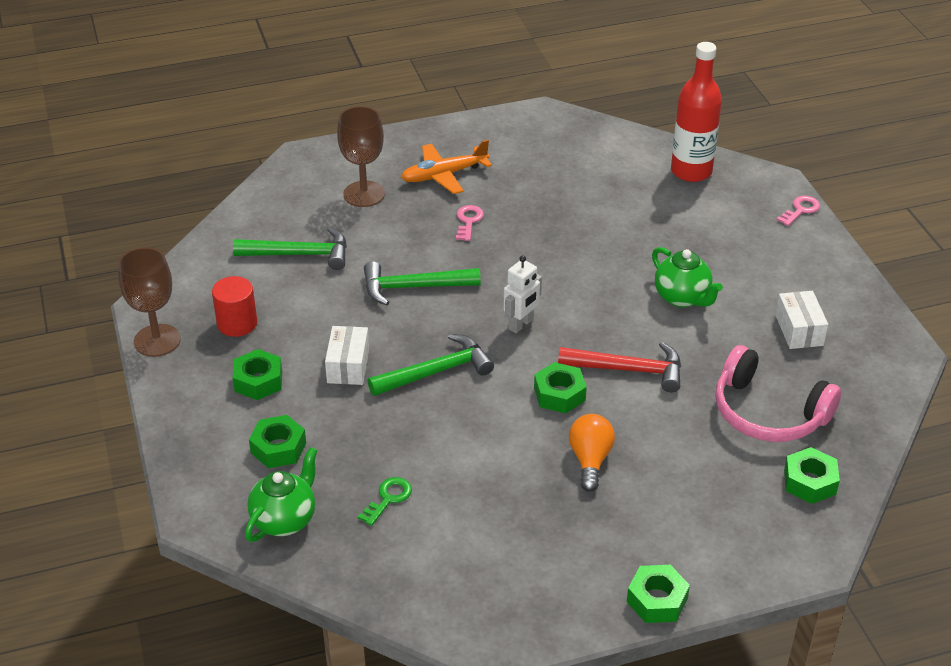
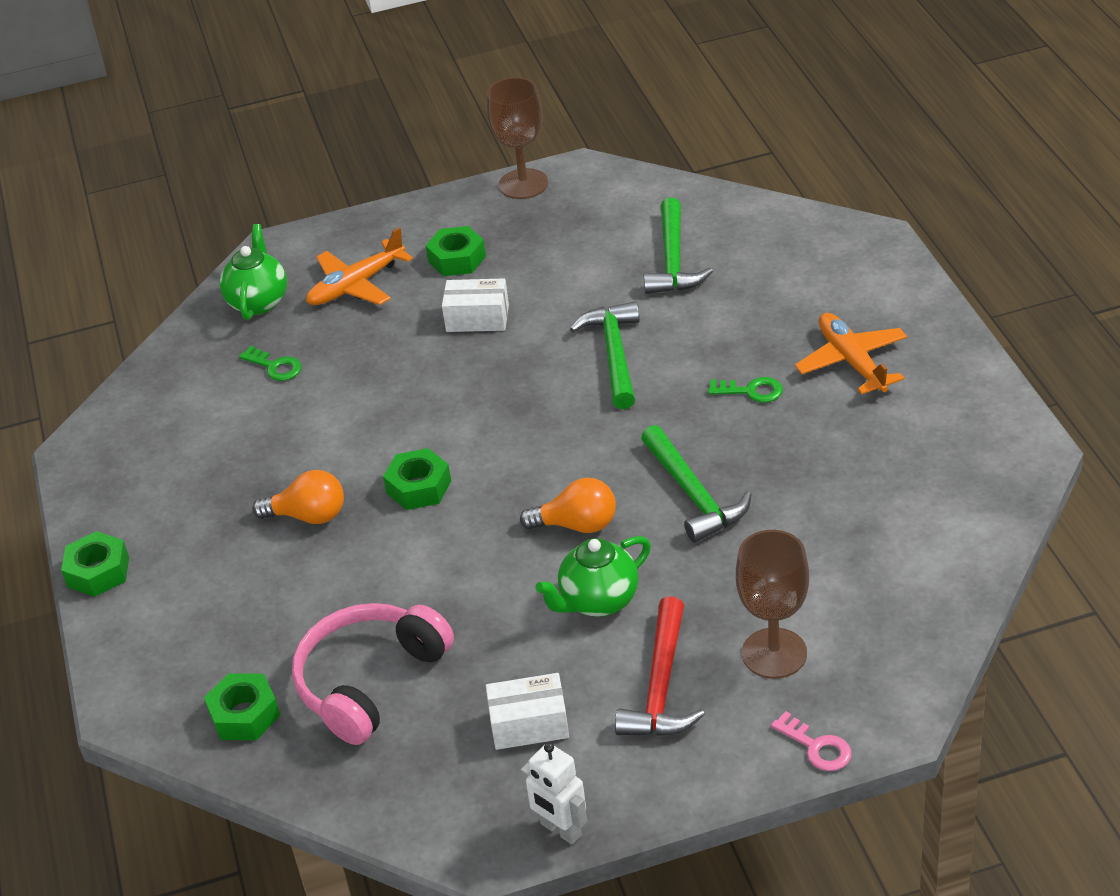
camera: 95 degrees right, 0 degrees up
(237, 323) = (550, 232): red cylinder -> none
(278, 448) = (356, 285): green nut -> orange plane
(284, 520) = (258, 302): green teapot -> green teapot turned 120 degrees counterclockwise
(364, 194) = (799, 297): brown goblet -> brown goblet (774, 653)
(436, 371) = (464, 385): green hammer -> green hammer (694, 495)
(468, 221) = (751, 391): pink key -> green key
(521, 324) = (545, 449): white robot -> white robot (560, 830)
(606, 308) = (577, 525): none -> orange light bulb
(629, 370) = (458, 548): red hammer -> red hammer (661, 686)
(691, 171) = (902, 616): red bottle -> none

